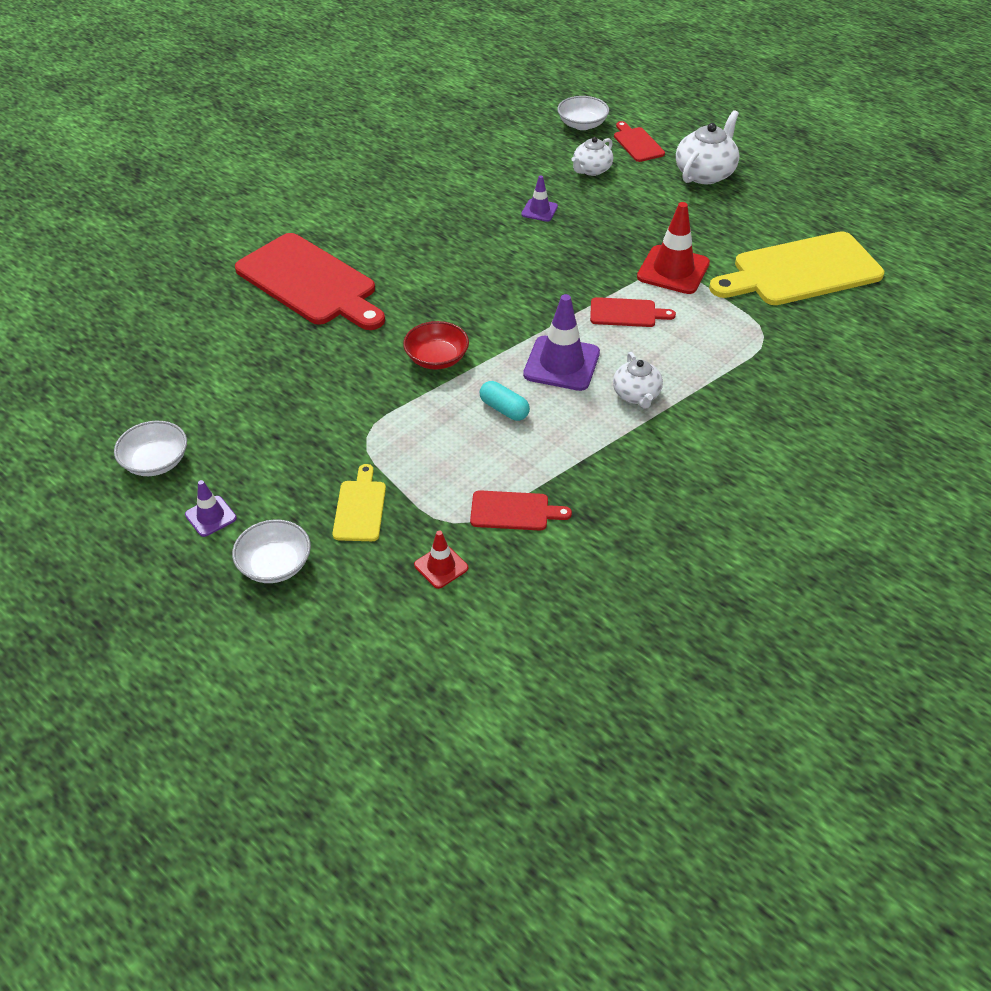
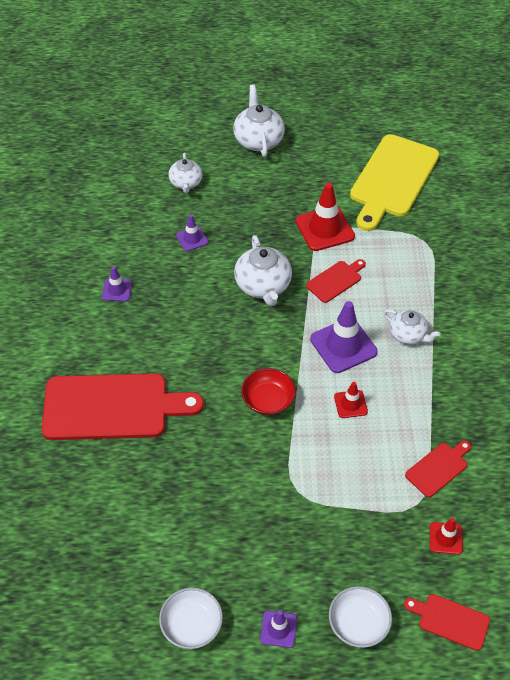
camera: 45 degrees left, 5 degrees up
(360, 507) = (356, 541): yellow cutting board -> none
(426, 210) = (117, 290): none -> purple traffic cone
(504, 409) = (350, 404): turquoise capsule -> red traffic cone
(552, 278) = (263, 286): none -> white teapot
(582, 124) = (135, 149): white bowl -> none
(637, 143) = (189, 142): red cutting board -> red cutting board (450, 620)

